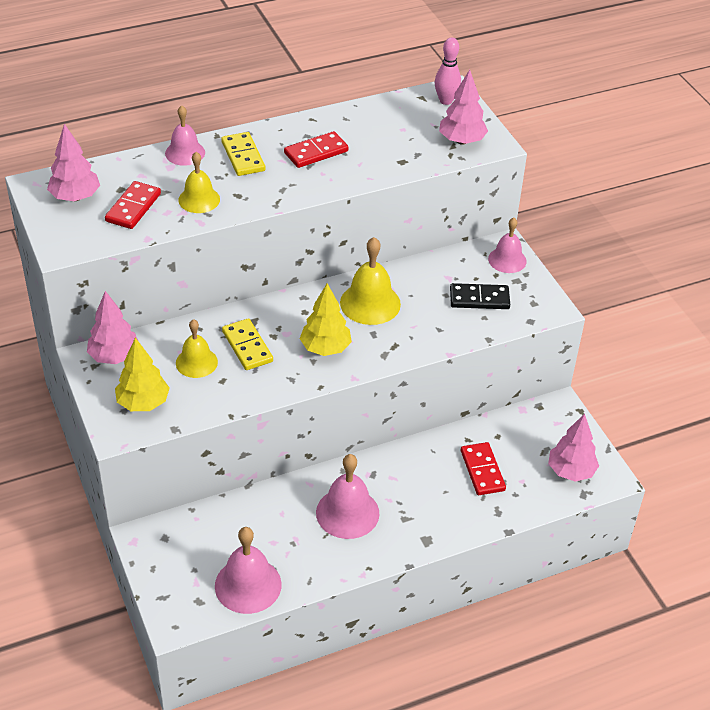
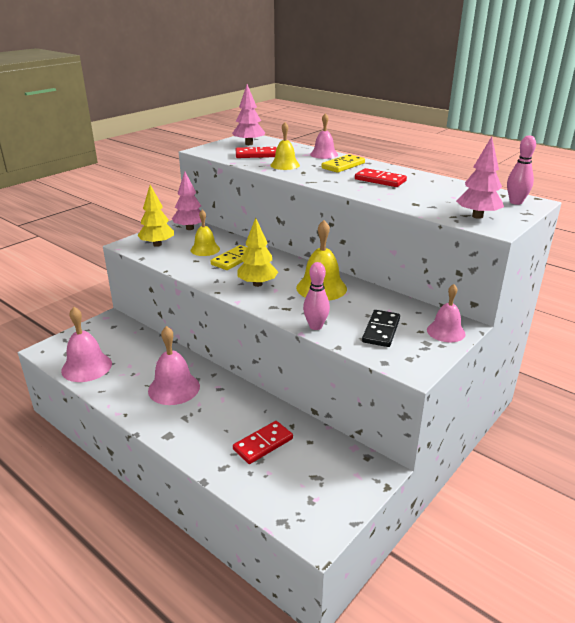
camera: 65 degrees right, 15 degrees down
(444, 339) = (315, 326): none -> pink bowling pin
(479, 299) = (381, 330): black domino -> black domino turned 45 degrees clockwise
(571, 471) = (304, 503): pink tree -> none

